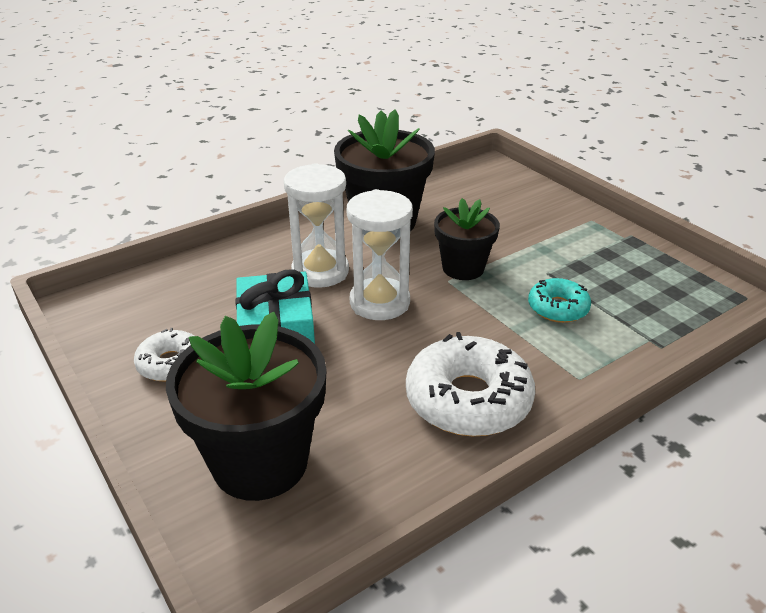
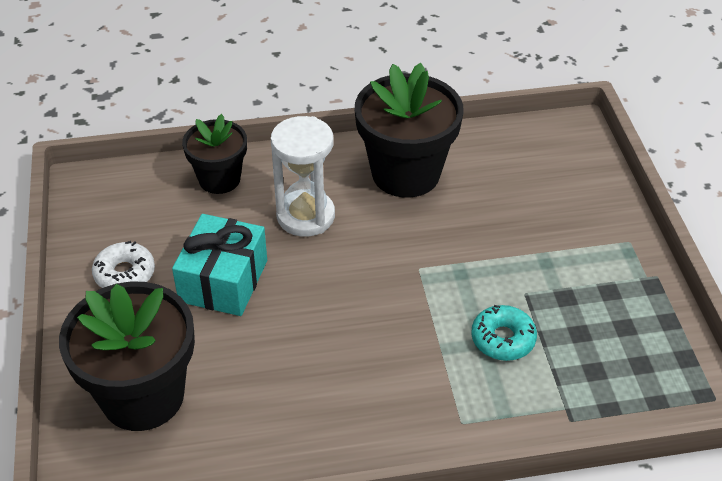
camera: 25 degrees right, 10 degrees up
(379, 302) = (337, 271): white hourglass -> none
(463, 268) = (444, 258): black flower pot -> black flower pot (219, 179)
(468, 399) = (345, 405): white donut -> none

